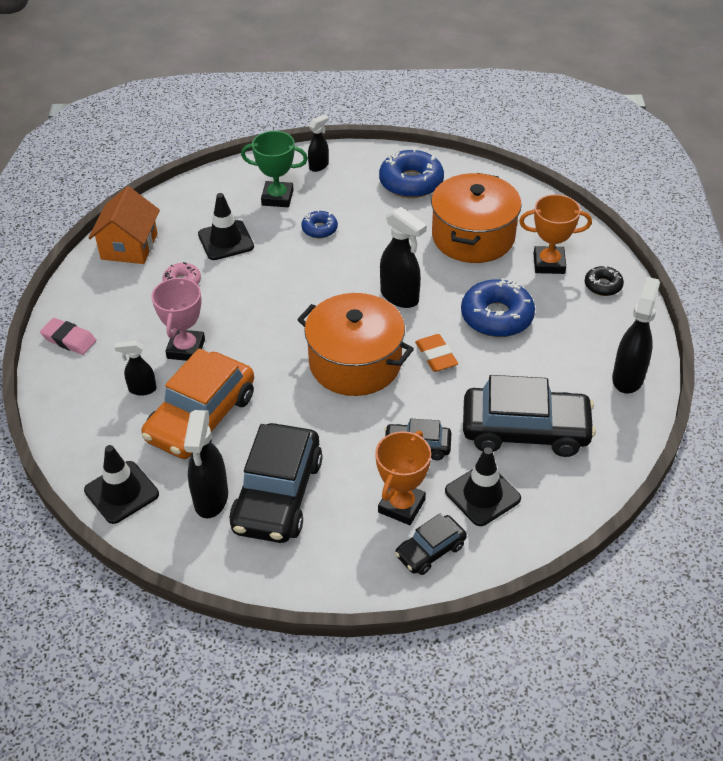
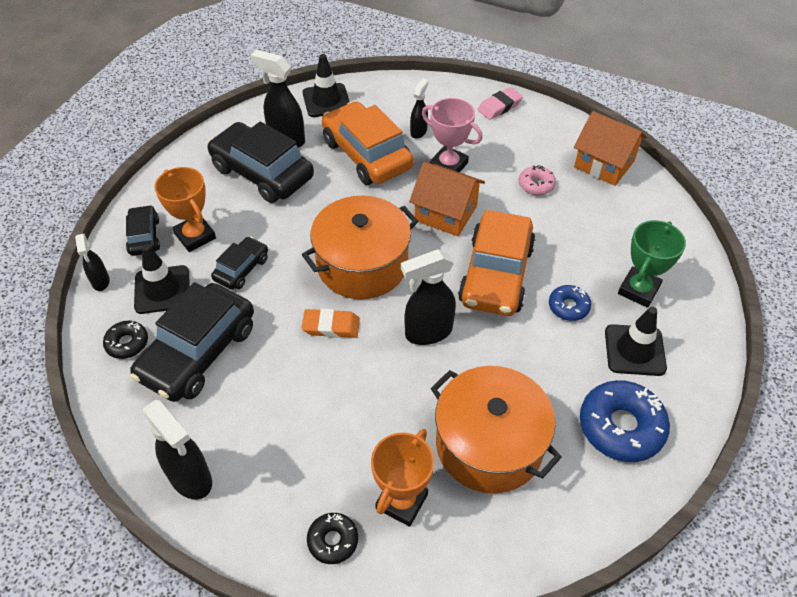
camera: 115 degrees right, 5 degrees up
(226, 240) = (582, 229): black traffic cone -> black traffic cone (634, 350)
(255, 329) = (446, 213): none -> orange house
(311, 276) = (496, 275): none -> orange car
(319, 166) = (687, 347): black spray bottle -> black spray bottle (100, 282)
(496, 316) = (350, 403): blue donut -> none
(555, 487) = (127, 343): none -> black donut

